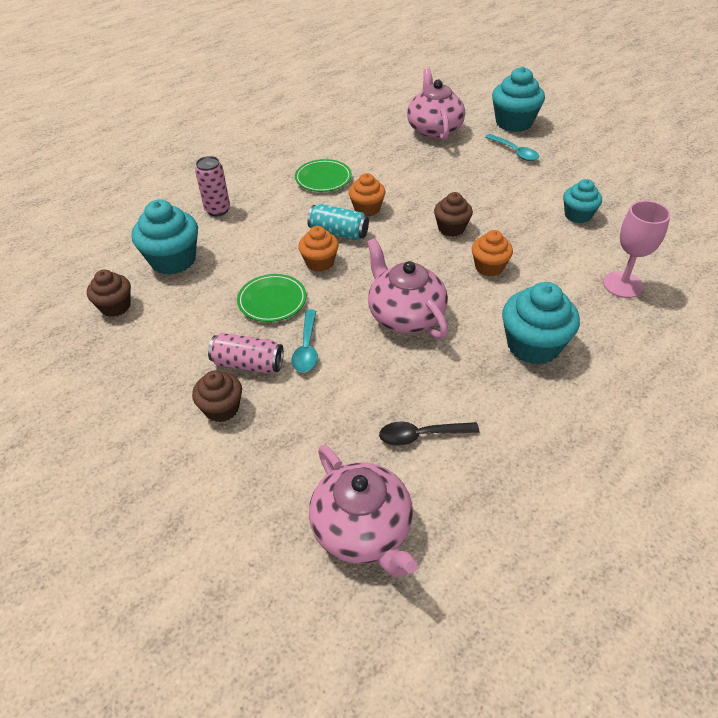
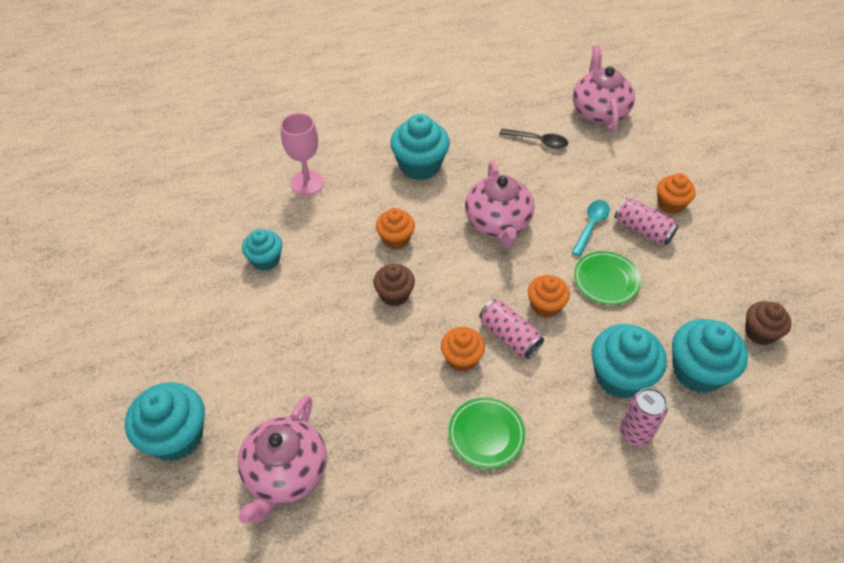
camera: 155 degrees left, 5 degrees up
(222, 408) = (670, 204): brown cupcake -> orange cupcake
(237, 237) = (620, 376): none -> turquoise cupcake
(338, 233) = (509, 336): turquoise can -> pink can
(515, 152) = (232, 377): turquoise spoon -> none

